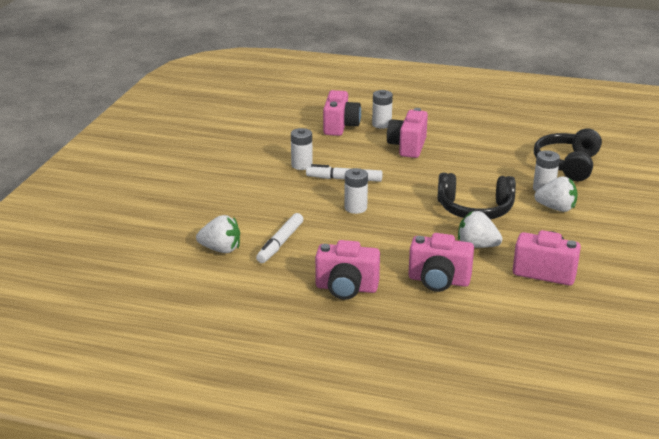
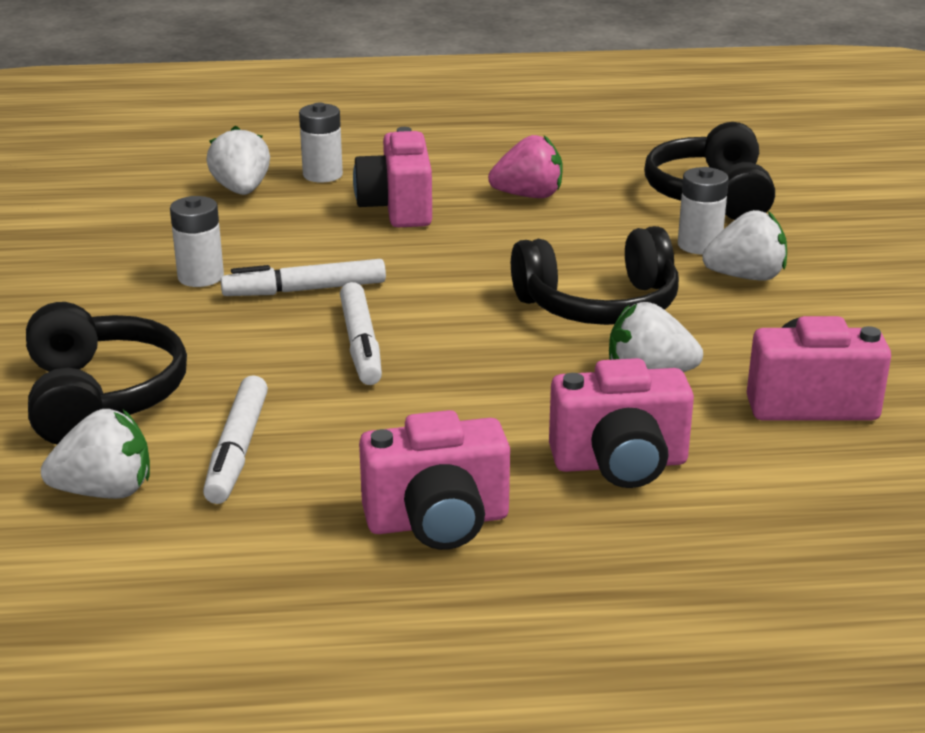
camera: 20 degrees left, 0 degrees up
(236, 211) = (101, 396): none -> black headphones
(340, 126) = (242, 190): pink camera -> white strawberry
(355, 208) = (361, 344): white battery -> white marker
(474, 150) = (528, 196): none -> pink strawberry

